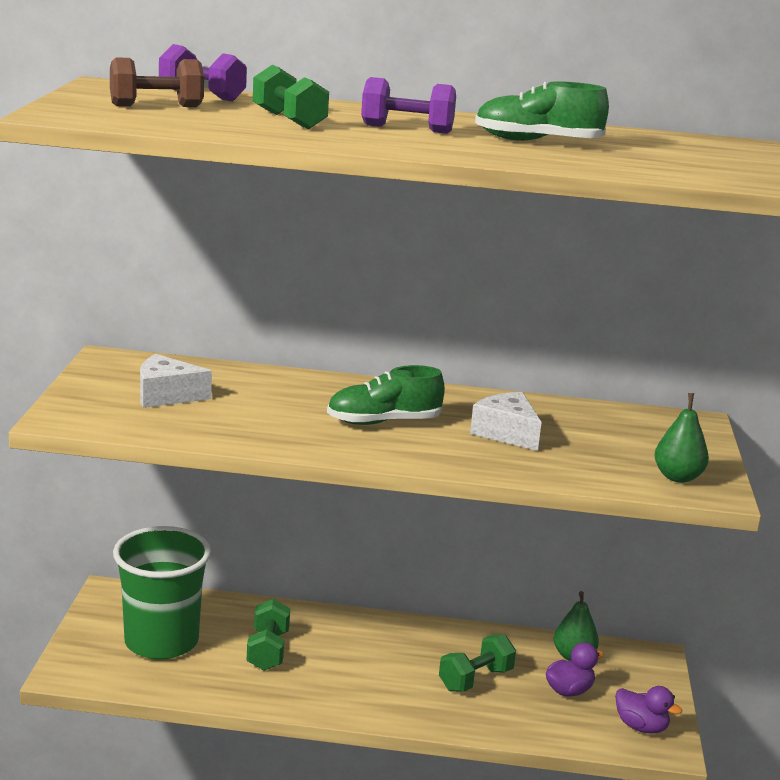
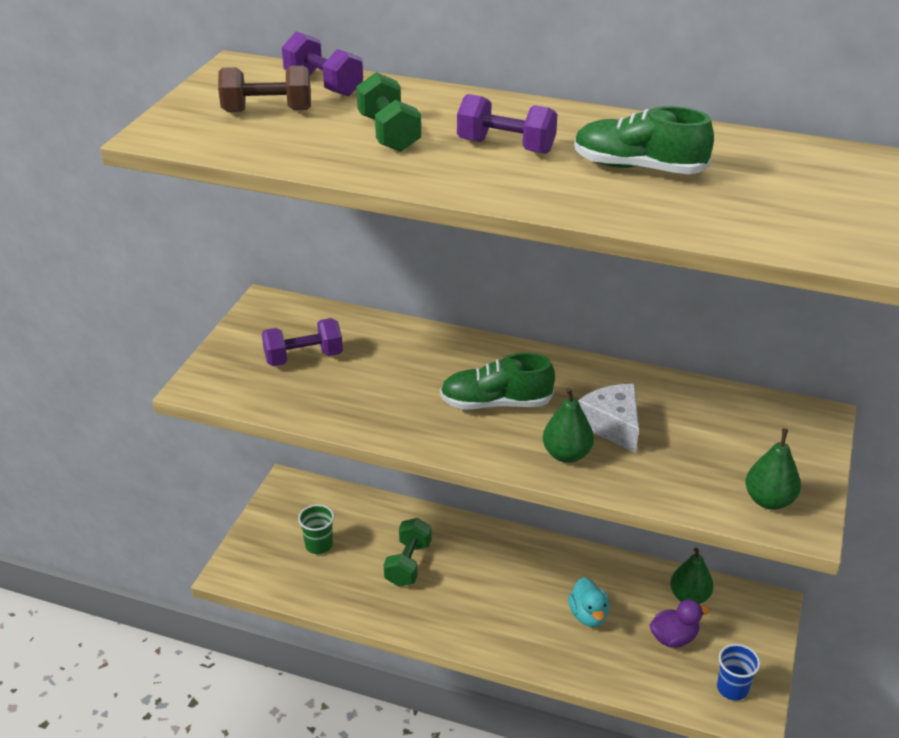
camera: 15 degrees right, 15 degrees up
(161, 641) = (319, 545): green cup -> green cup, size x0.43
(166, 395) = (303, 357): white cheese -> purple dumbbell
(470, 454) = (566, 454): none -> green pear
(475, 679) = (588, 615): green dumbbell -> turquoise duck
(641, 727) = (732, 688): purple duck -> blue cup

